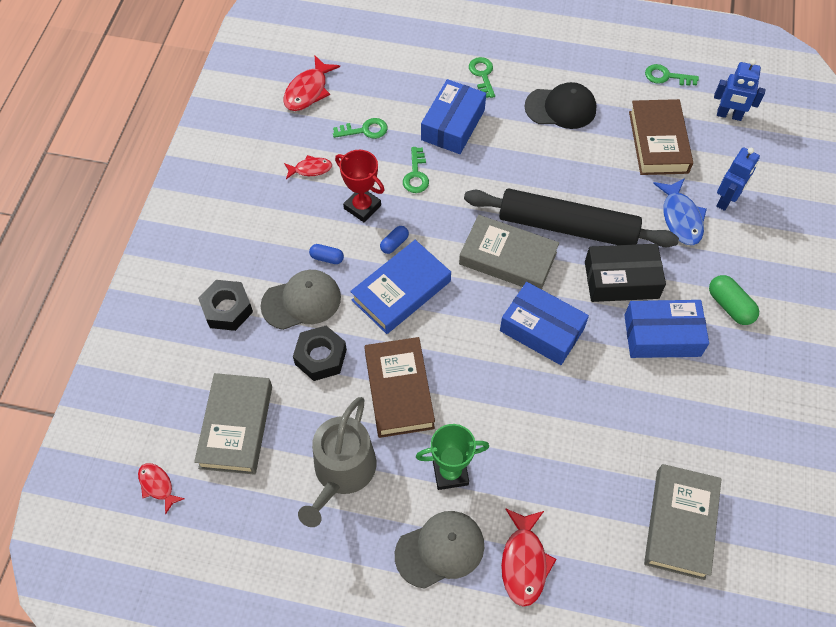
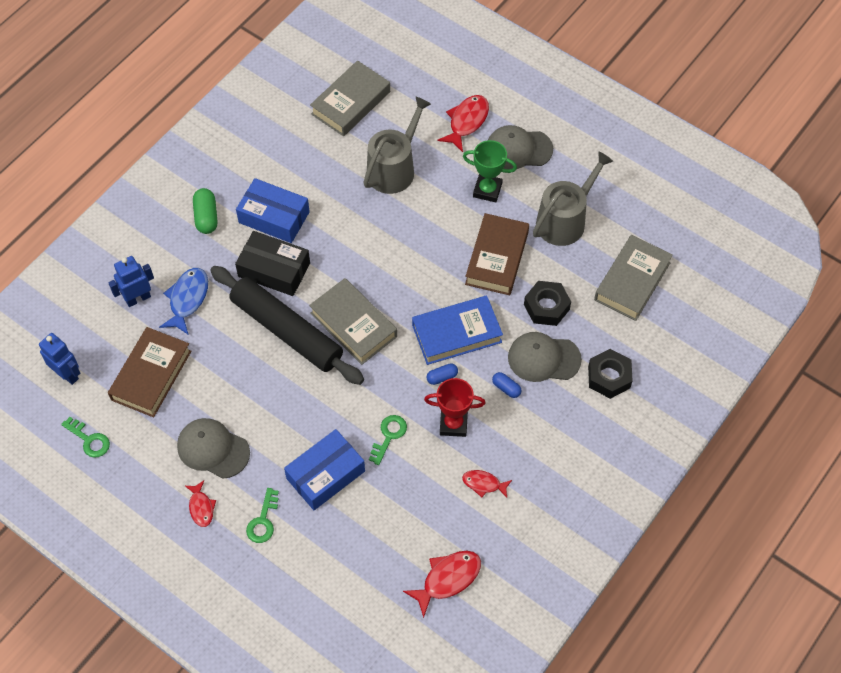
camera: 155 degrees left, 0 degrees up
(157, 485) = (703, 263): red fish -> red fish (201, 507)
(362, 207) = (453, 424): red trophy -> red trophy turned 60 degrees counterclockwise
(364, 130) = (413, 505): green key -> none
(541, 330) = (362, 258): blue box -> none
(561, 108) = (213, 449): black cap -> grey cap
(573, 453) = (394, 168): none -> grey watering can

